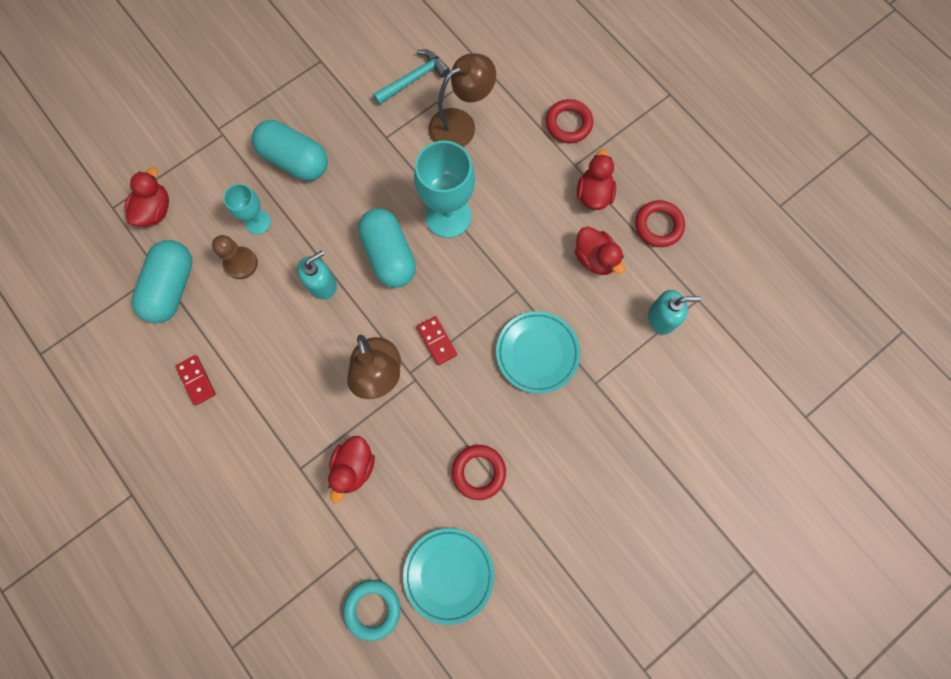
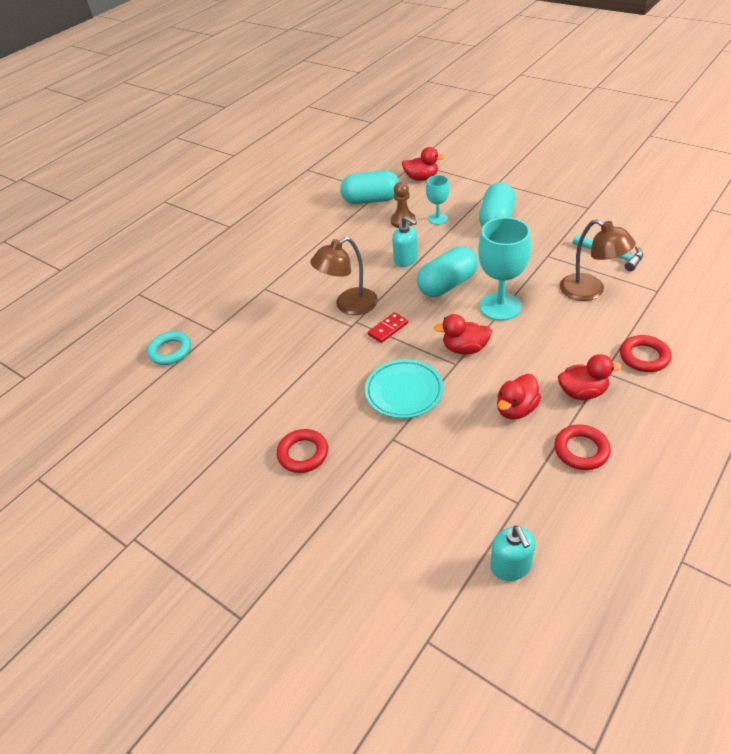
camera: 80 degrees right, 30 degrees down
(196, 380) = (312, 228): red domino -> none
(354, 467) = (272, 313): red duck -> red duck (465, 348)
(449, 574) = (201, 385): turquoise plate -> none
(478, 472) = (287, 381): red ring -> red ring (303, 454)
(662, 318) = (481, 476): turquoise soap dispenser -> turquoise soap dispenser (511, 566)

